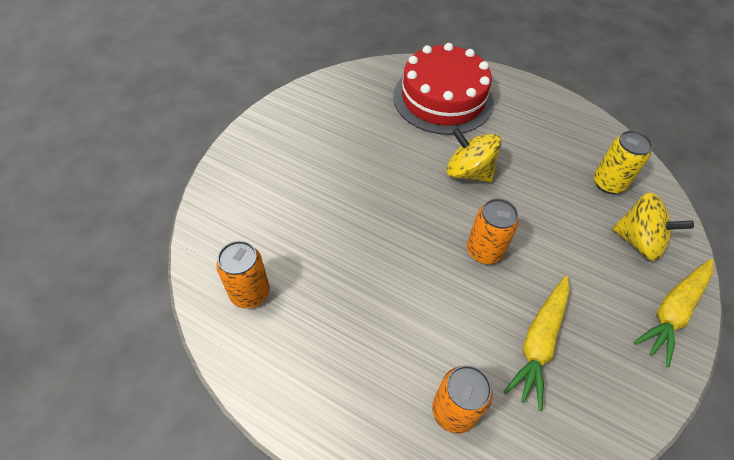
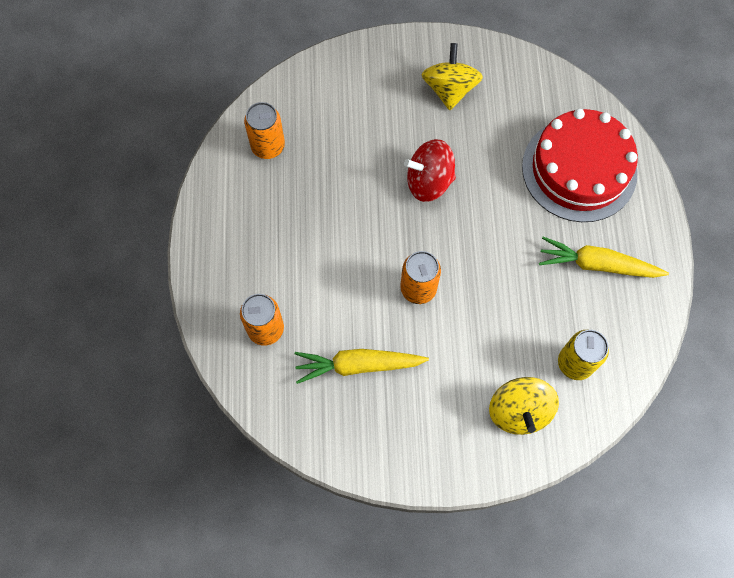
camera: 60 degrees right, 15 degrees up
(385, 189) = (429, 181): none -> red spinning top
(468, 172) = (498, 237): yellow spinning top -> yellow spinning top (449, 89)
(672, 312) = (457, 461): yellow carrot -> yellow carrot (597, 265)

